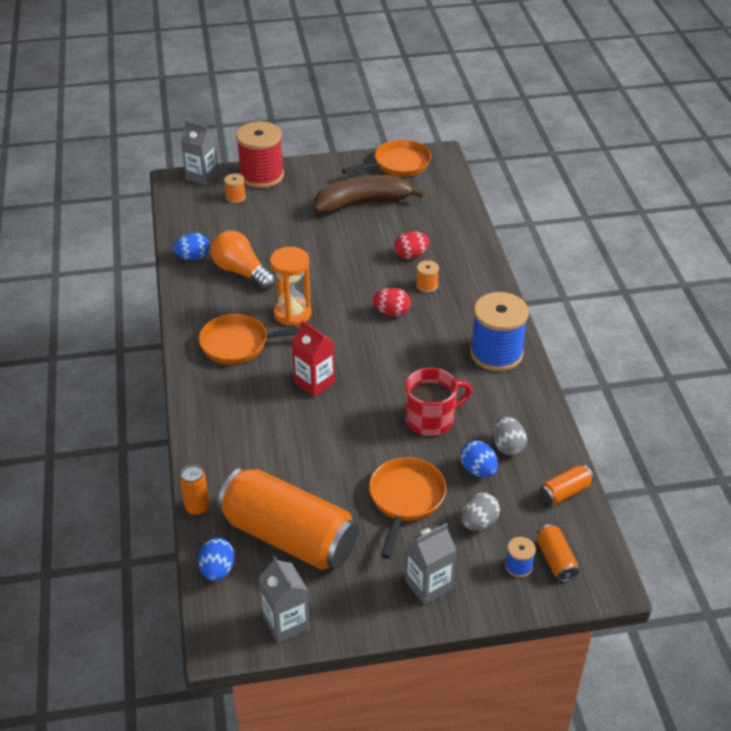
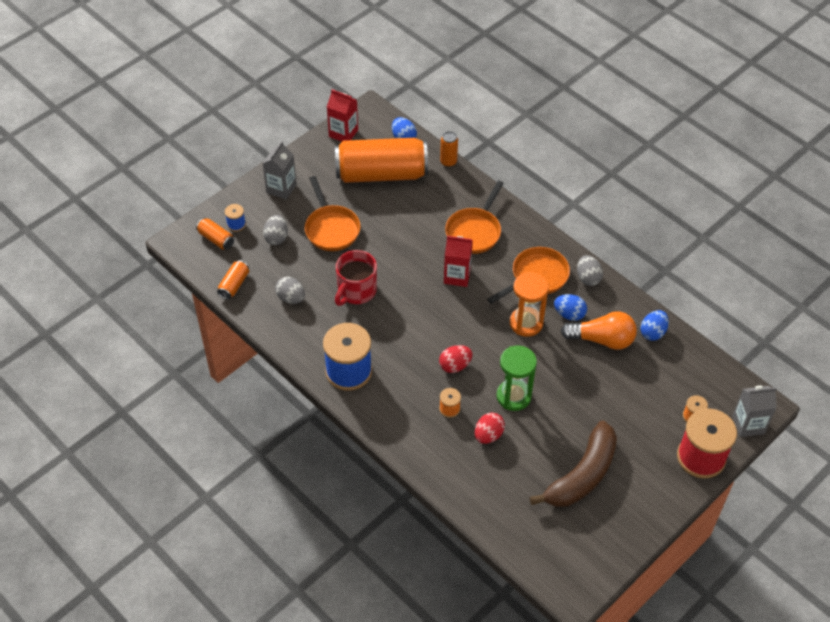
camera: 145 degrees right, 10 degrees up
(194, 320) = (588, 278): none -> grey egg
(286, 623) = (343, 133): grey carton -> red carton
(362, 269) = (513, 396): none -> green hourglass
(398, 164) = (597, 552): orange pan -> orange pan (475, 231)
(478, 470) = (299, 271): blue egg -> blue egg (569, 314)

